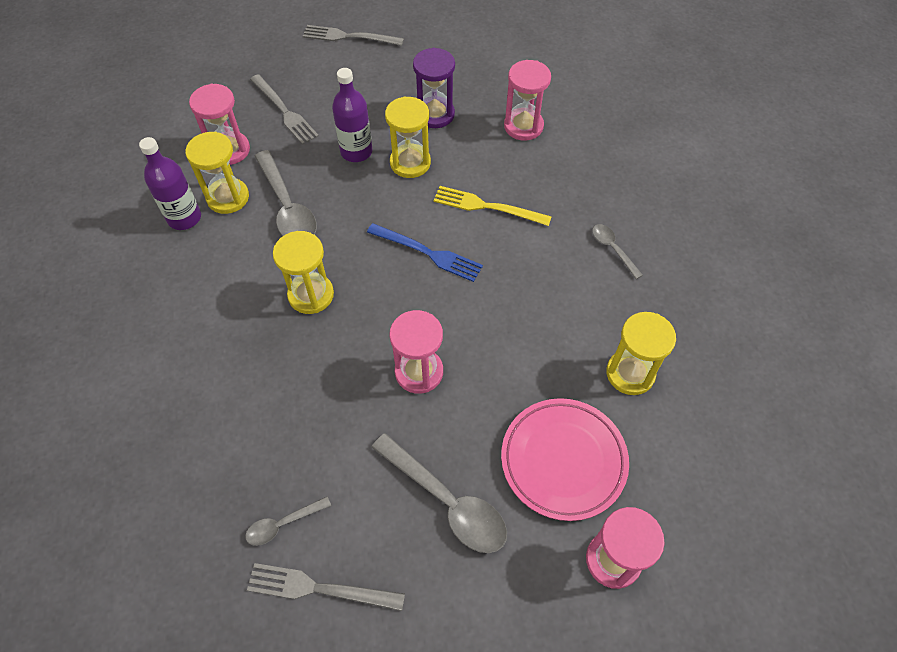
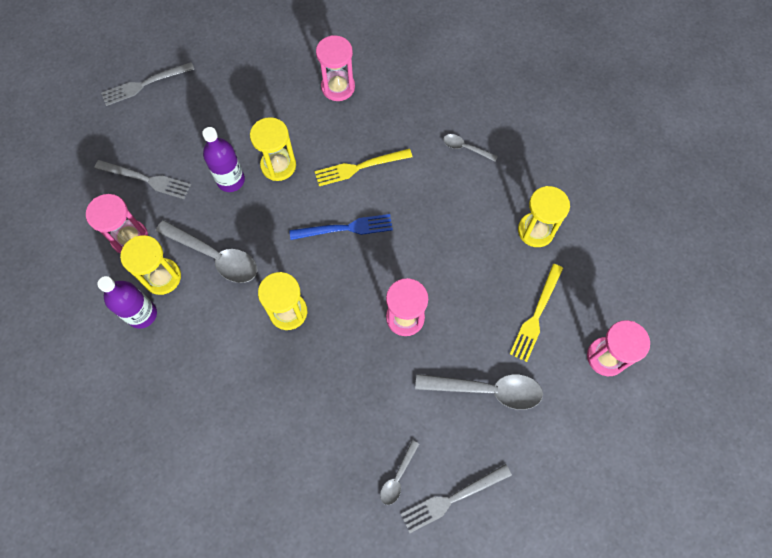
camera: 35 degrees left, 10 degrees up
(435, 114) = (266, 114): purple hourglass -> none
(563, 460) = (536, 315): pink plate -> yellow fork

